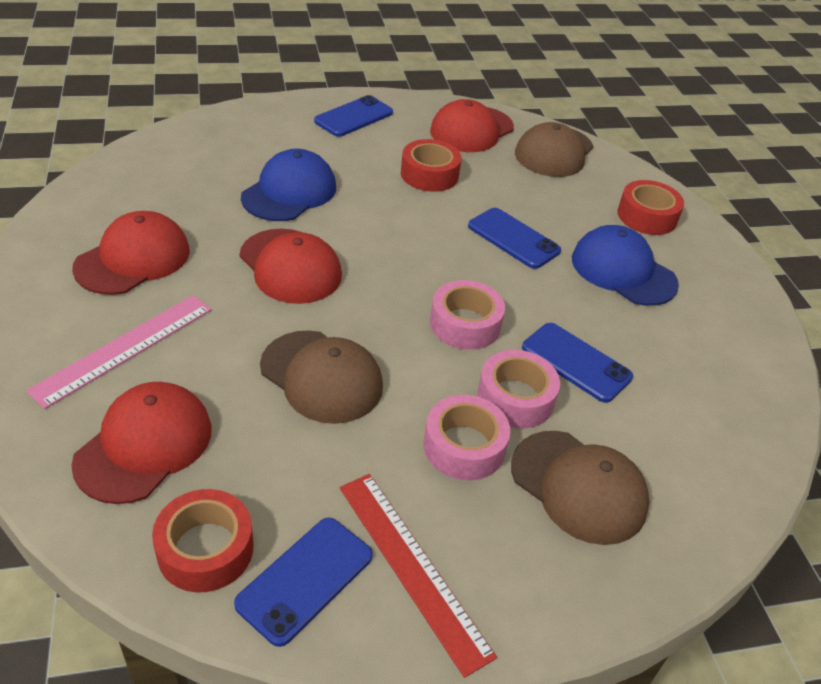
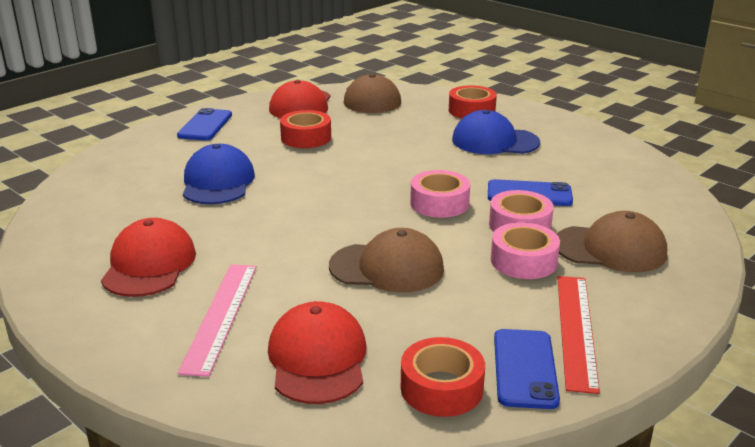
camera: 30 degrees left, 15 degrees down
(290, 266) = (279, 221): red cap -> none
(412, 567) = (576, 330): red ruler -> red ruler turned 75 degrees clockwise
(513, 238) = (408, 150): blue phone -> none

